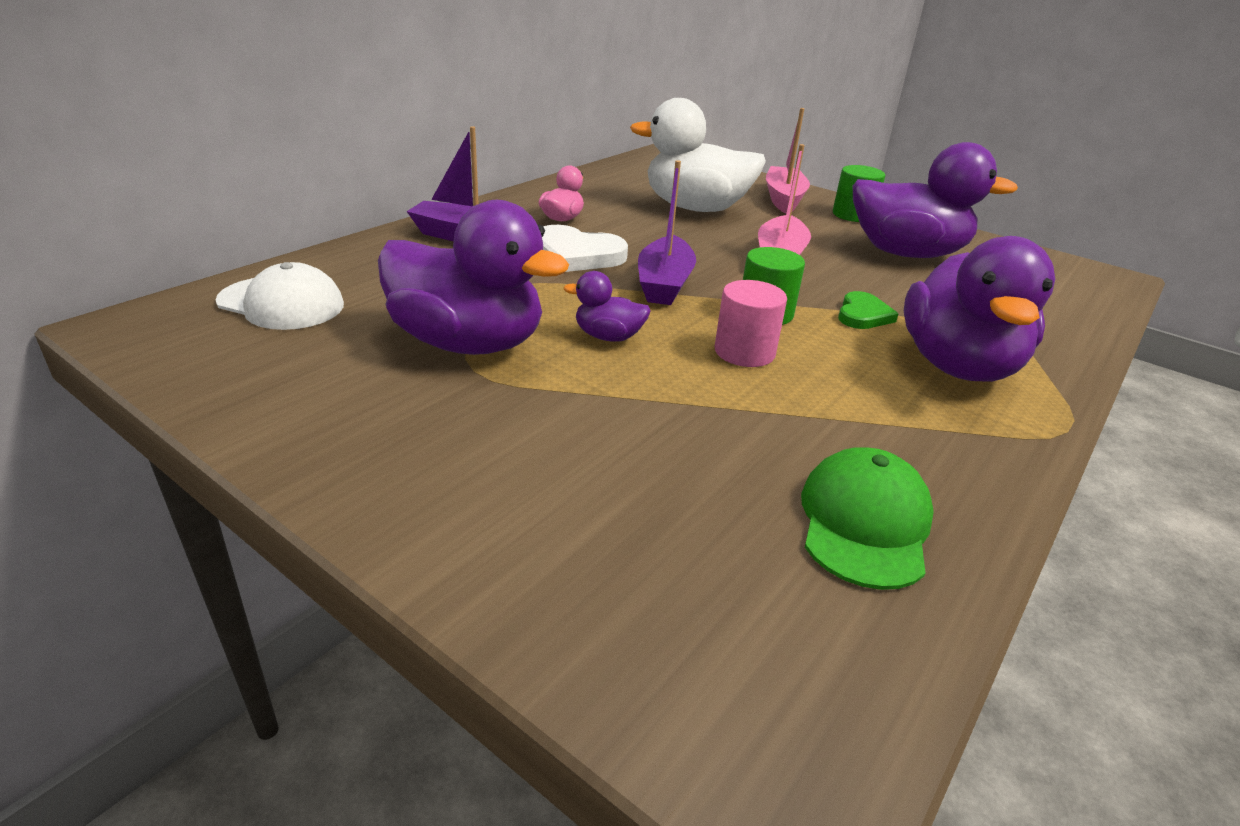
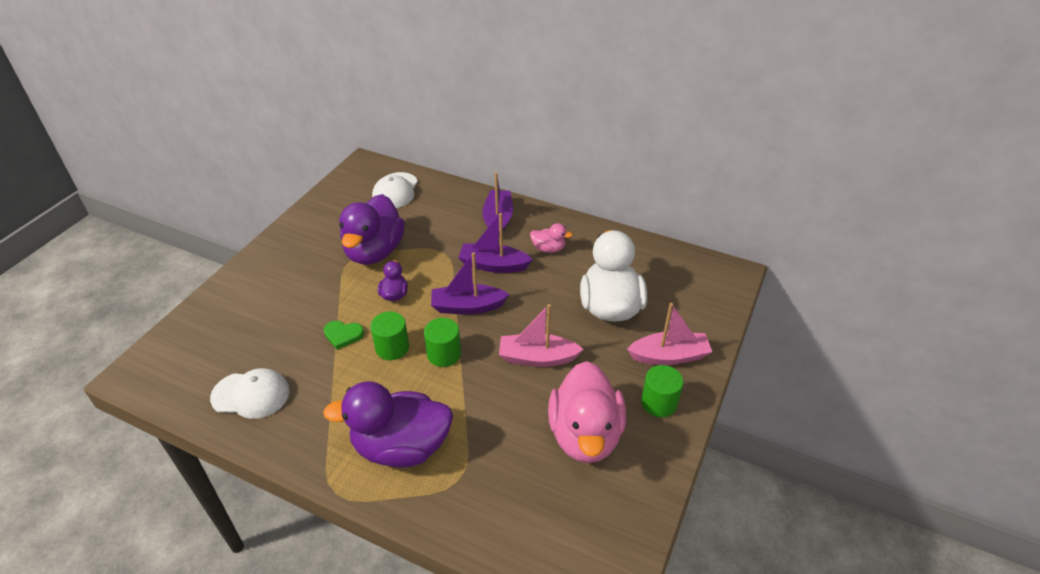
camera: 80 degrees right, 10 degrees up
(576, 255) = (493, 265): white heart -> purple boat
(744, 352) = (392, 347): pink cylinder -> green cylinder
(863, 315) = (458, 402): green heart -> green heart (343, 335)
(864, 523) = (251, 395): green cap -> white cap
(906, 253) = (585, 435): purple duck -> pink duck

